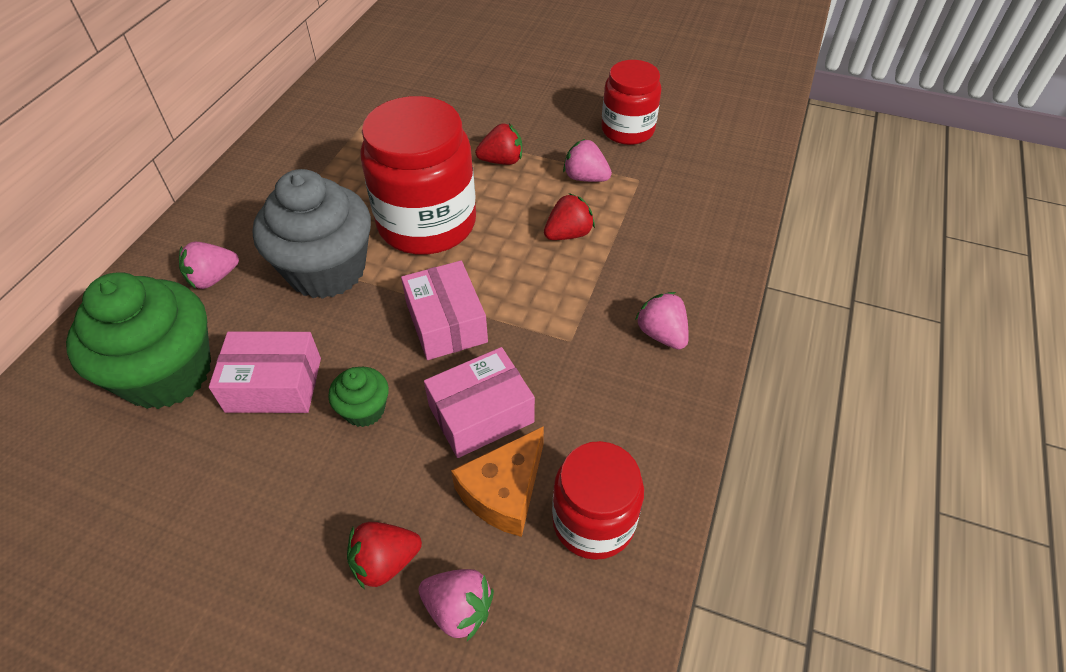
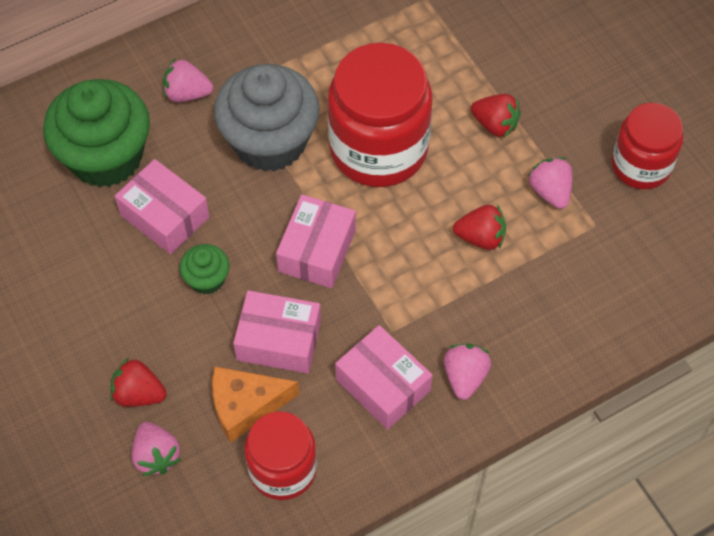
camera: 40 degrees right, 10 degrees up
(606, 386) = (383, 385): none -> pink box

